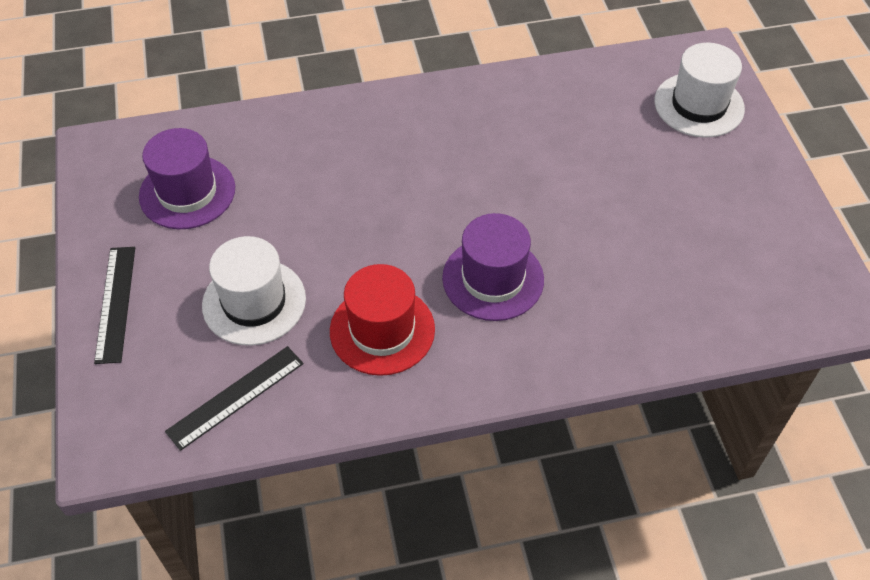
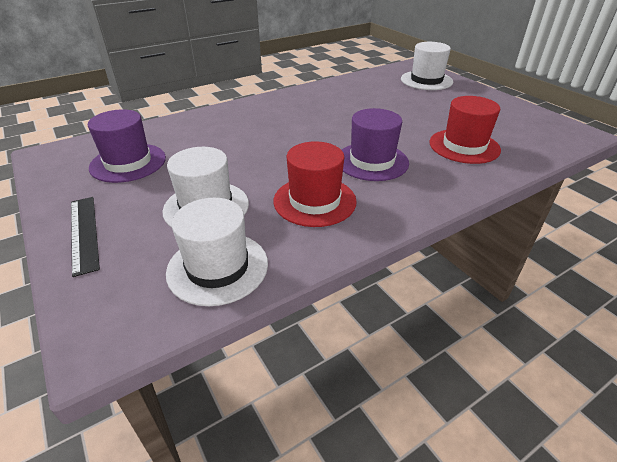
camera: 20 degrees left, 15 degrees down
(236, 397) = (218, 267): black ruler -> white hat
(642, 285) = (464, 146): none -> red hat

